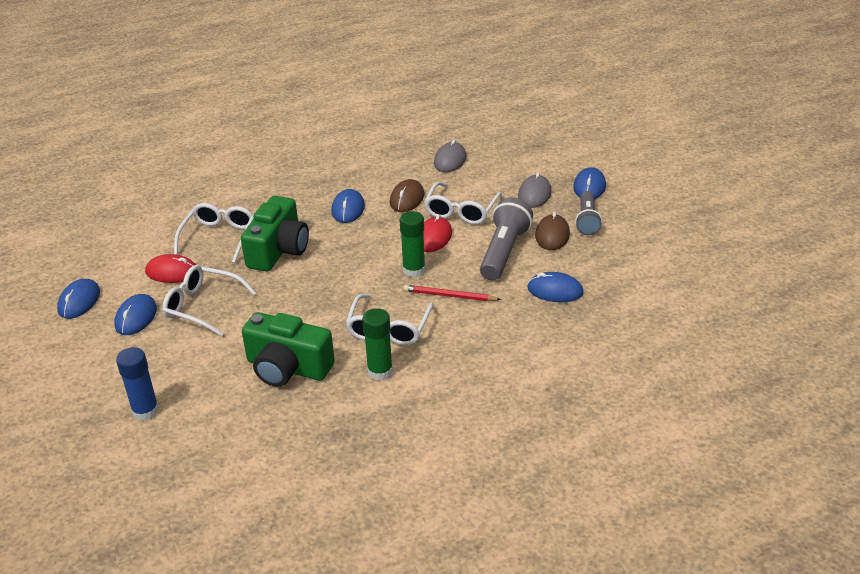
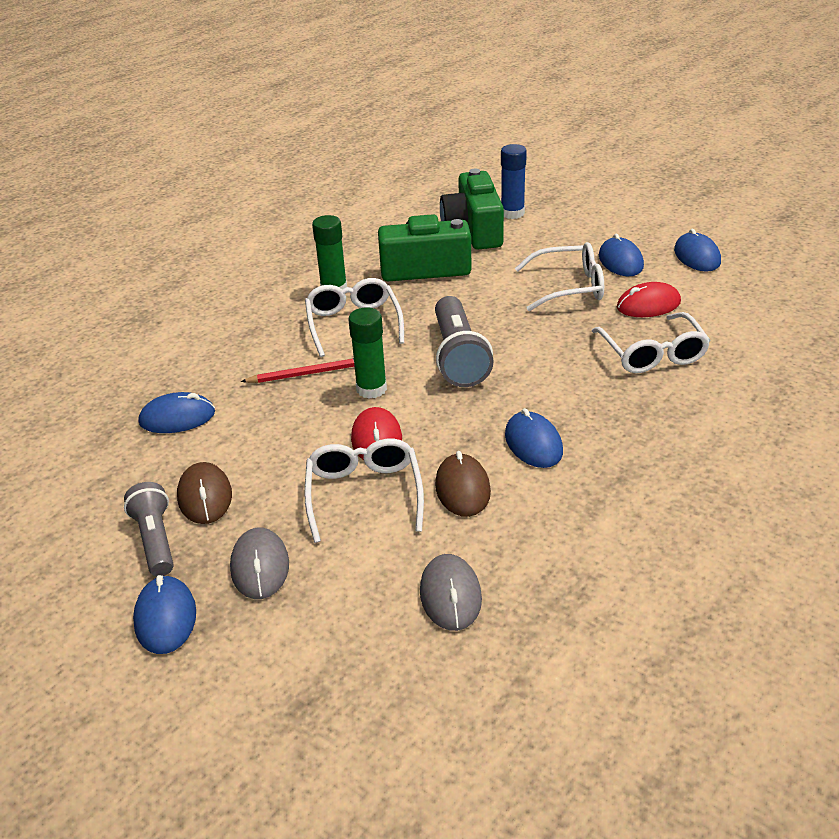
camera: 155 degrees right, 0 degrees up
(279, 250) = (560, 362): green camera -> green camera (473, 230)
(503, 252) = (266, 448): grey flashlight -> grey flashlight (458, 357)

